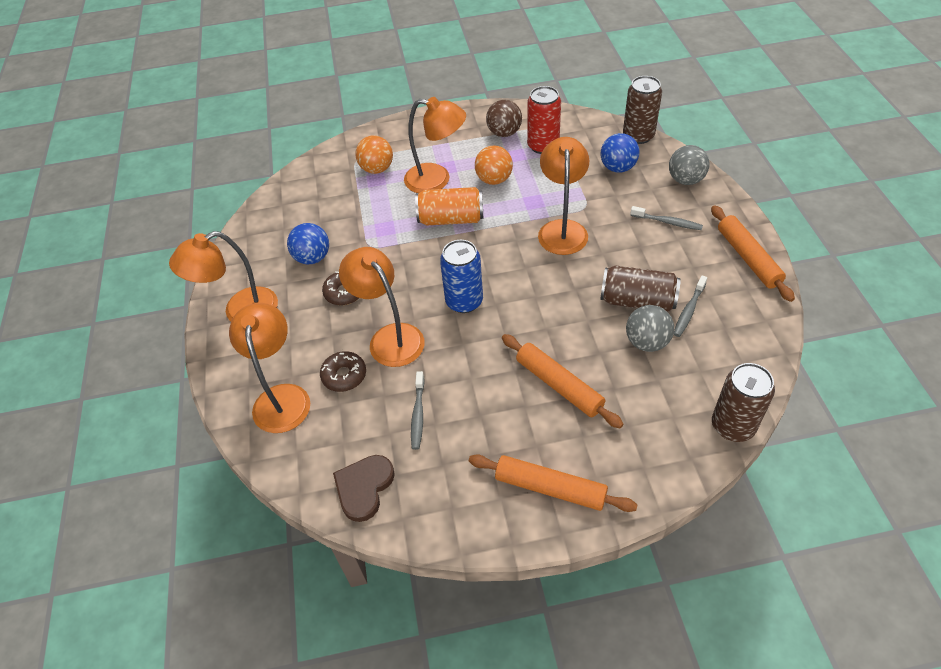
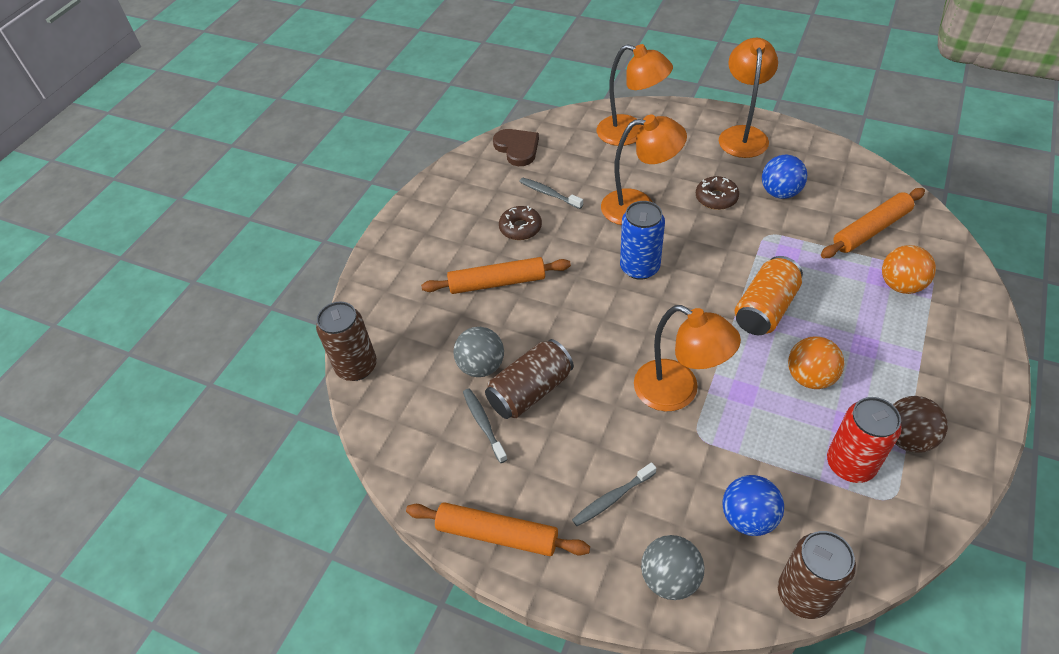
camera: 125 degrees right, 0 degrees up
(344, 375) = (622, 169): brown donut -> brown donut (520, 228)
(437, 180) = (844, 327): orange lamp -> none
(550, 488) = (424, 233): orange rolling pin -> orange rolling pin (871, 229)

